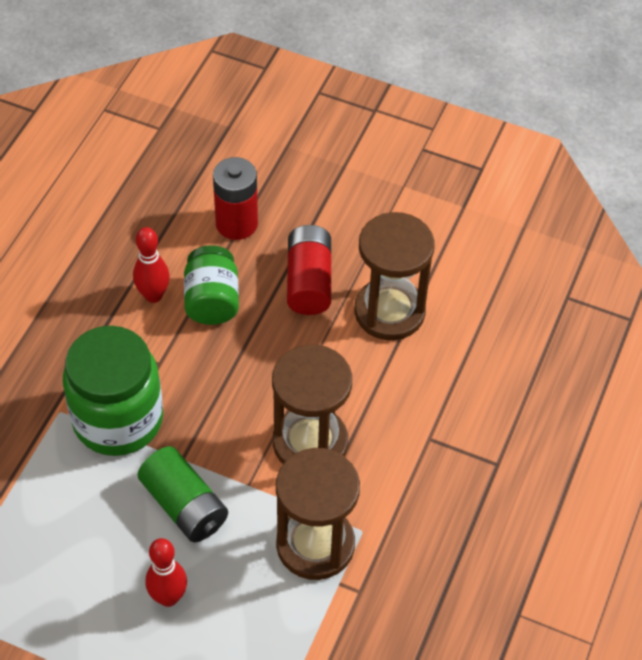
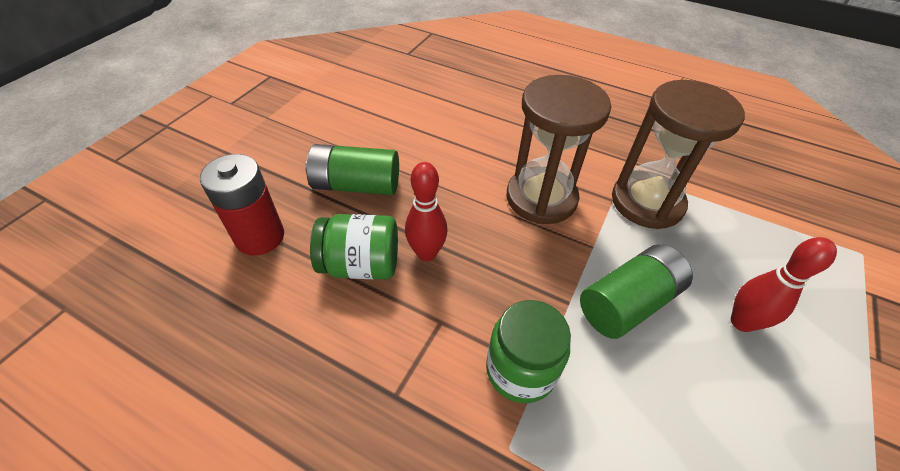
camera: 85 degrees left, 5 degrees down
(118, 419) = (520, 370): green jar -> green jar, size x0.61
(153, 295) = (338, 324): red bowling pin -> red bowling pin (426, 253)
(309, 281) = (356, 185): red battery -> green battery
(389, 311) = (403, 137): brown hourglass -> none

